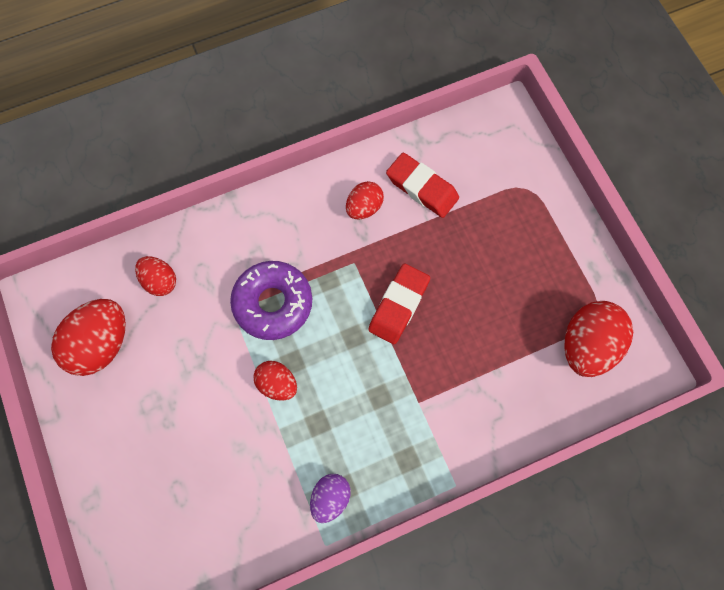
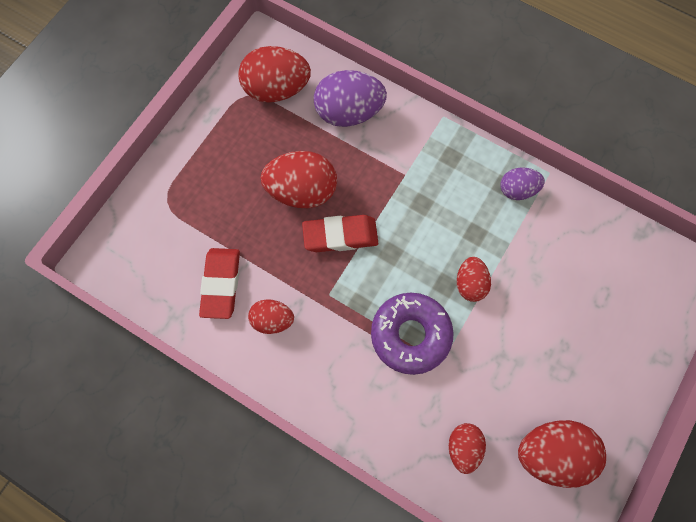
camera: 125 degrees left, 0 degrees up
(463, 301) = (302, 191): none -> red egg
(518, 396) = (349, 112): none -> purple egg

